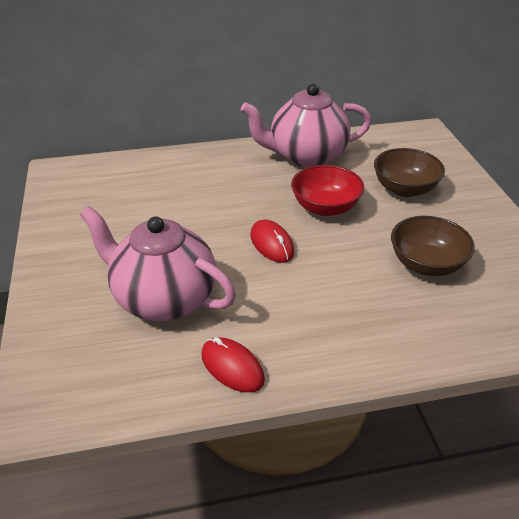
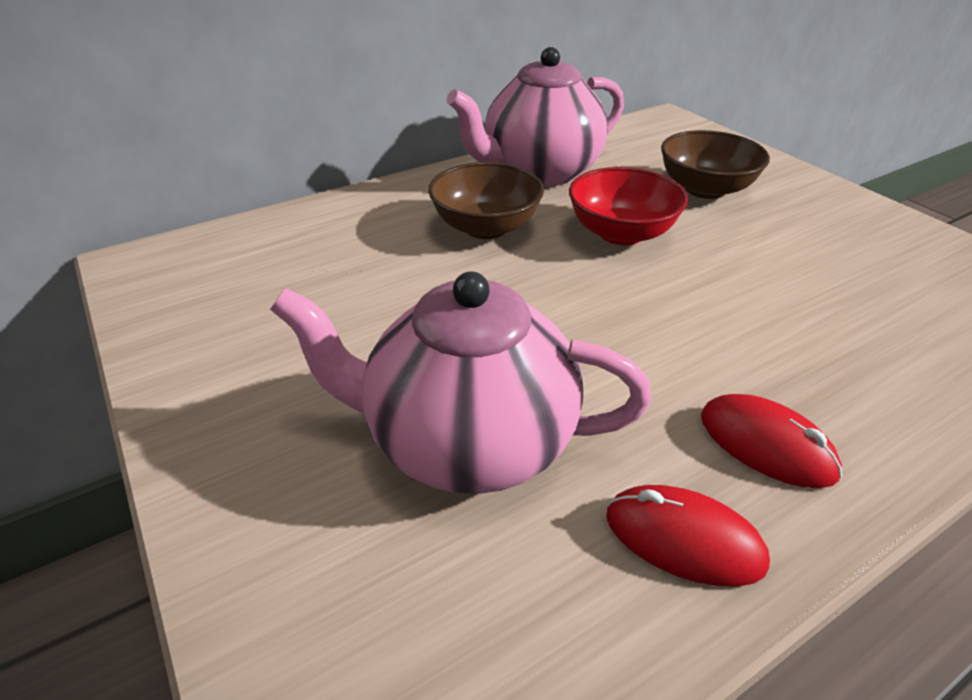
camera: 20 degrees left, 0 degrees up
(272, 244) = (584, 302): red mouse -> red mouse (766, 445)
(426, 264) = (824, 280): brown bowl -> brown bowl (486, 227)

